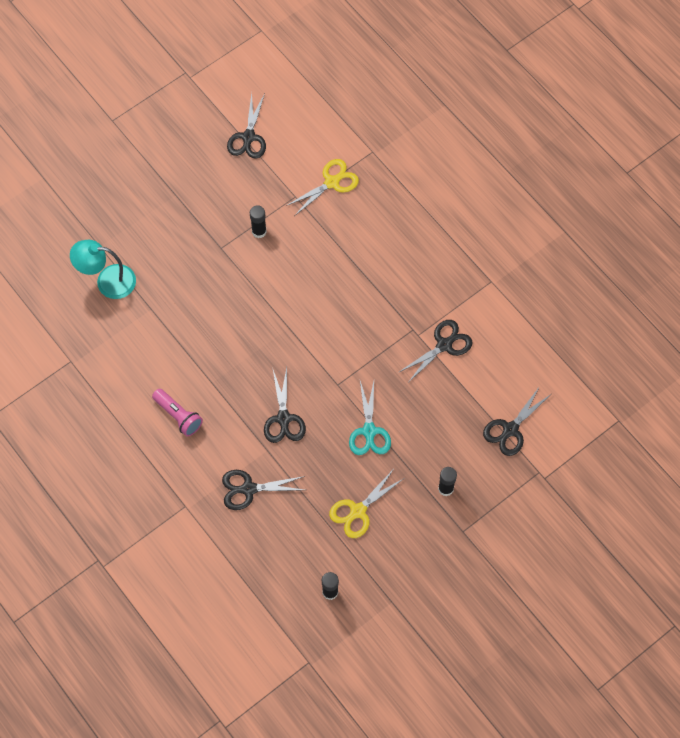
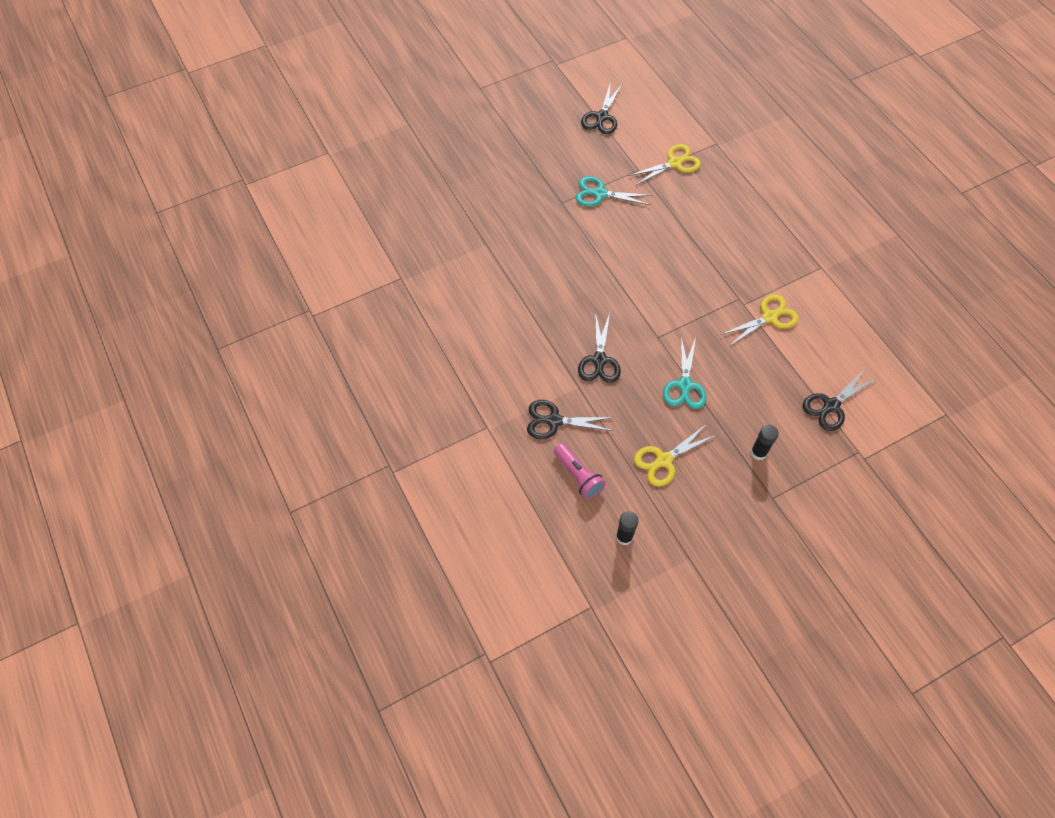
camera: 10 degrees right, 5 degrees down
(107, 281) = (449, 215): turquoise lamp -> none
(178, 416) = (495, 342): pink flashlight -> pink flashlight (578, 476)
(259, 231) = (600, 194): black glue stick -> turquoise scissors
(444, 345) = (769, 317): black scissors -> yellow scissors

